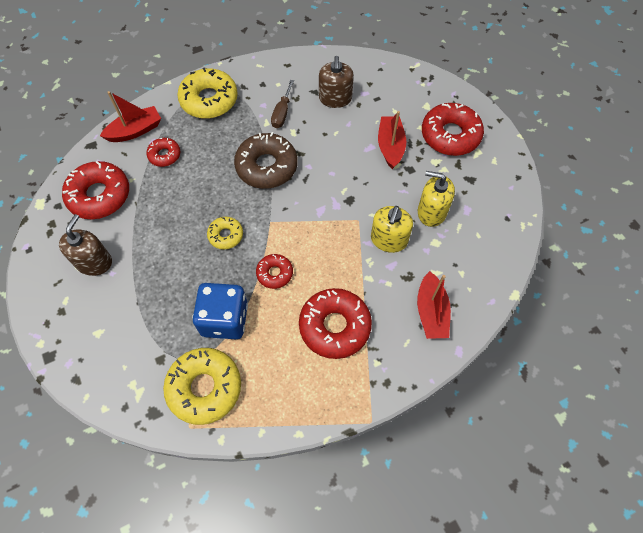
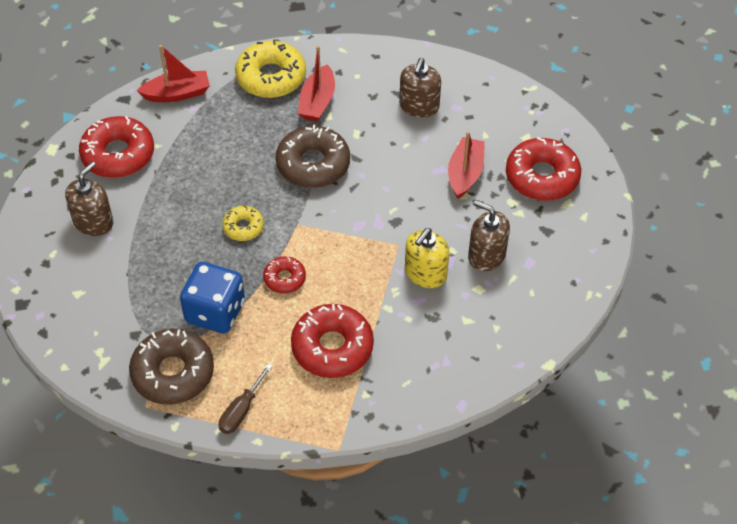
camera: 15 degrees right, 10 degrees down
(164, 155) = (202, 127): red donut -> none
(204, 388) = (173, 373): yellow donut -> brown donut
(282, 113) = (350, 109): brown screwdriver -> brown screwdriver (241, 411)
(431, 212) = (486, 255): yellow soap dispenser -> brown soap dispenser
(431, 312) = (445, 359): red boat -> red boat (317, 102)

